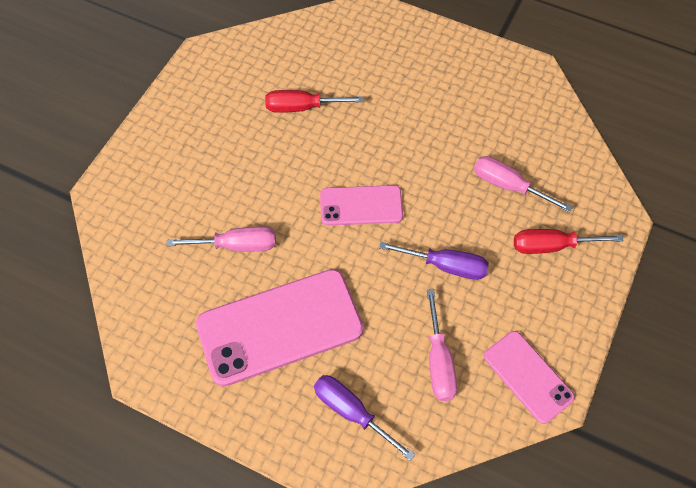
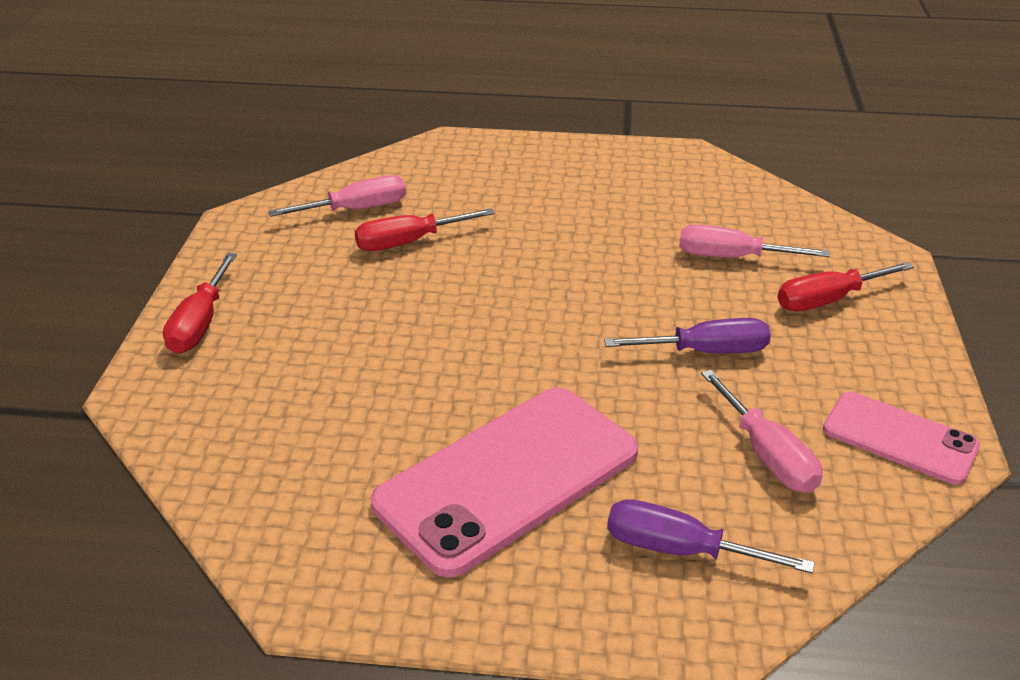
camera: 20 degrees left, 25 degrees down
(151, 144) = (200, 323): none -> red screwdriver
(237, 245) = (389, 402): pink screwdriver -> pink screwdriver (357, 209)
(361, 206) = (549, 319): pink phone -> none

